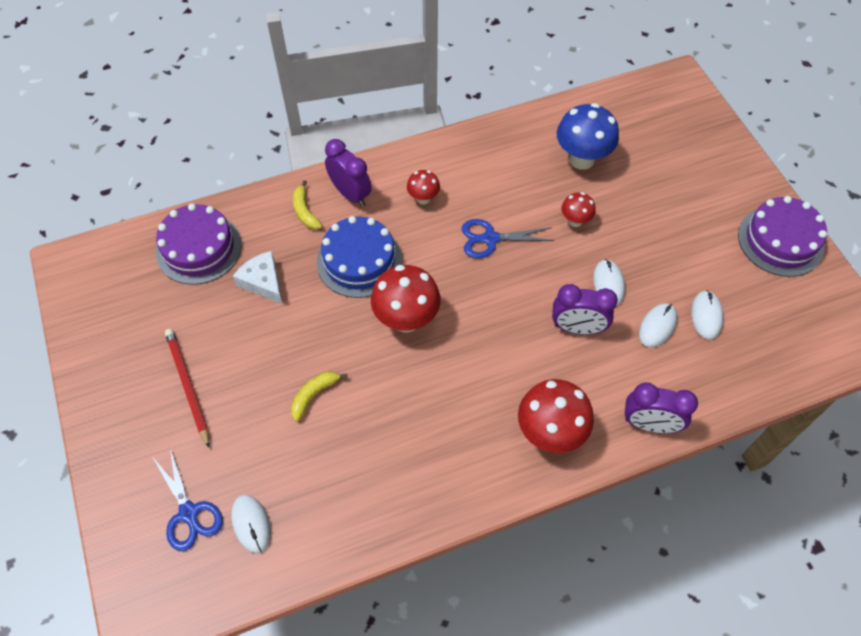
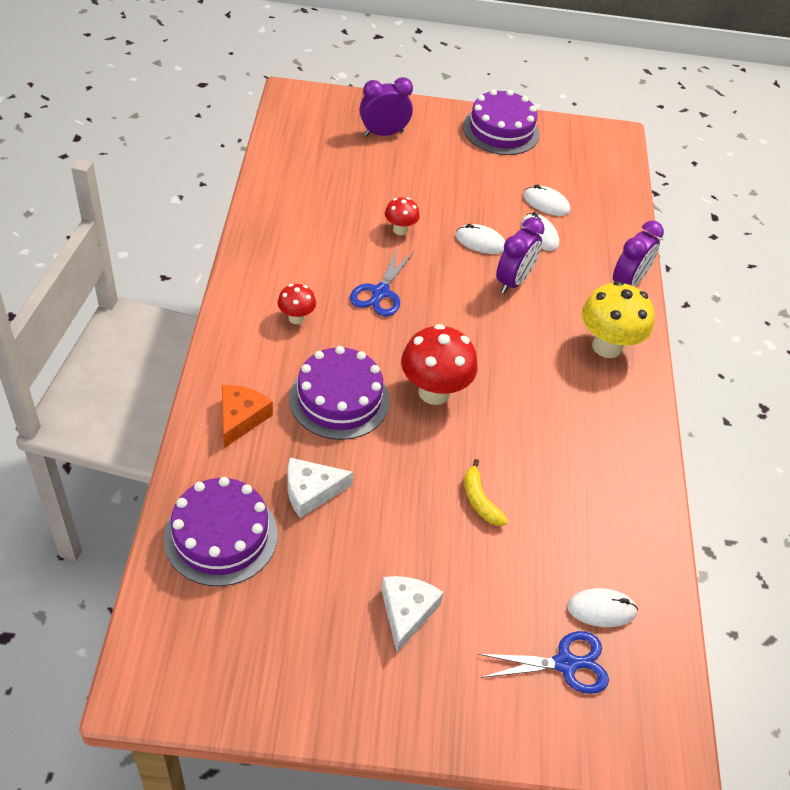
camera: 70 degrees left, 10 degrees down
(187, 386) = (407, 612): red pencil -> white cheese
(305, 211) = (241, 418): yellow banana -> orange cheese
(350, 194) = (246, 371): purple clock -> purple clock (383, 133)
(359, 261) = (339, 399): blue cake -> purple cake
(550, 433) = (607, 346): red mushroom -> yellow mushroom
(581, 159) = (334, 193): blue mushroom -> none

